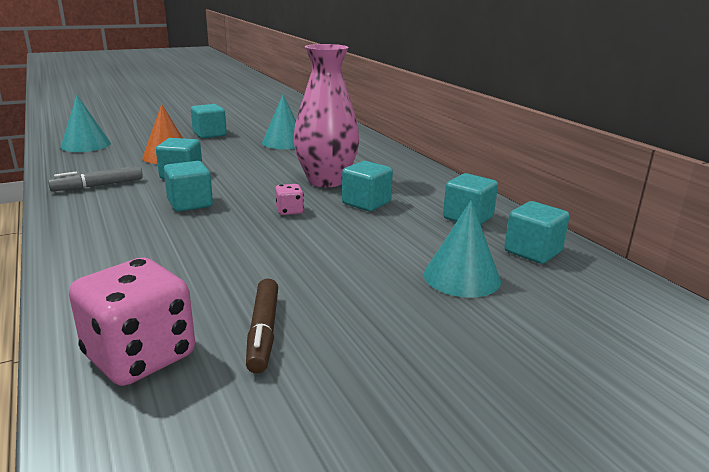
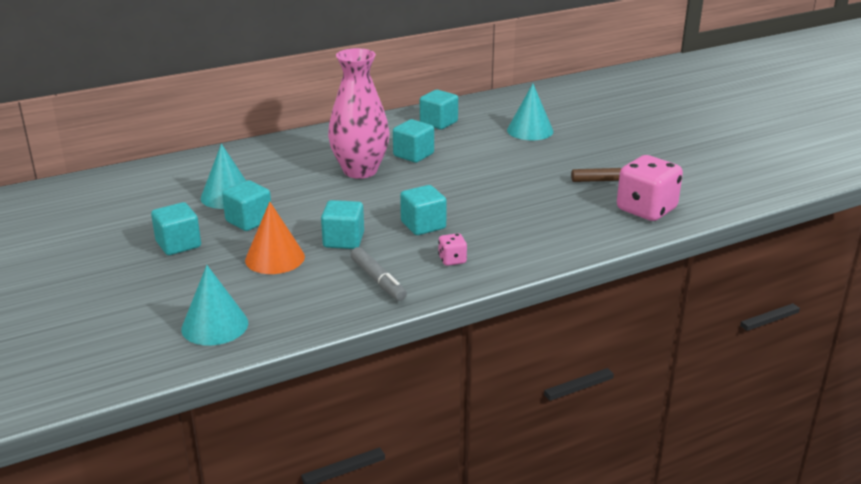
camera: 90 degrees left, 5 degrees up
(289, 211) = (435, 183): pink dice -> pink dice (452, 260)
(533, 251) = (490, 110): turquoise cube -> turquoise cube (249, 221)

